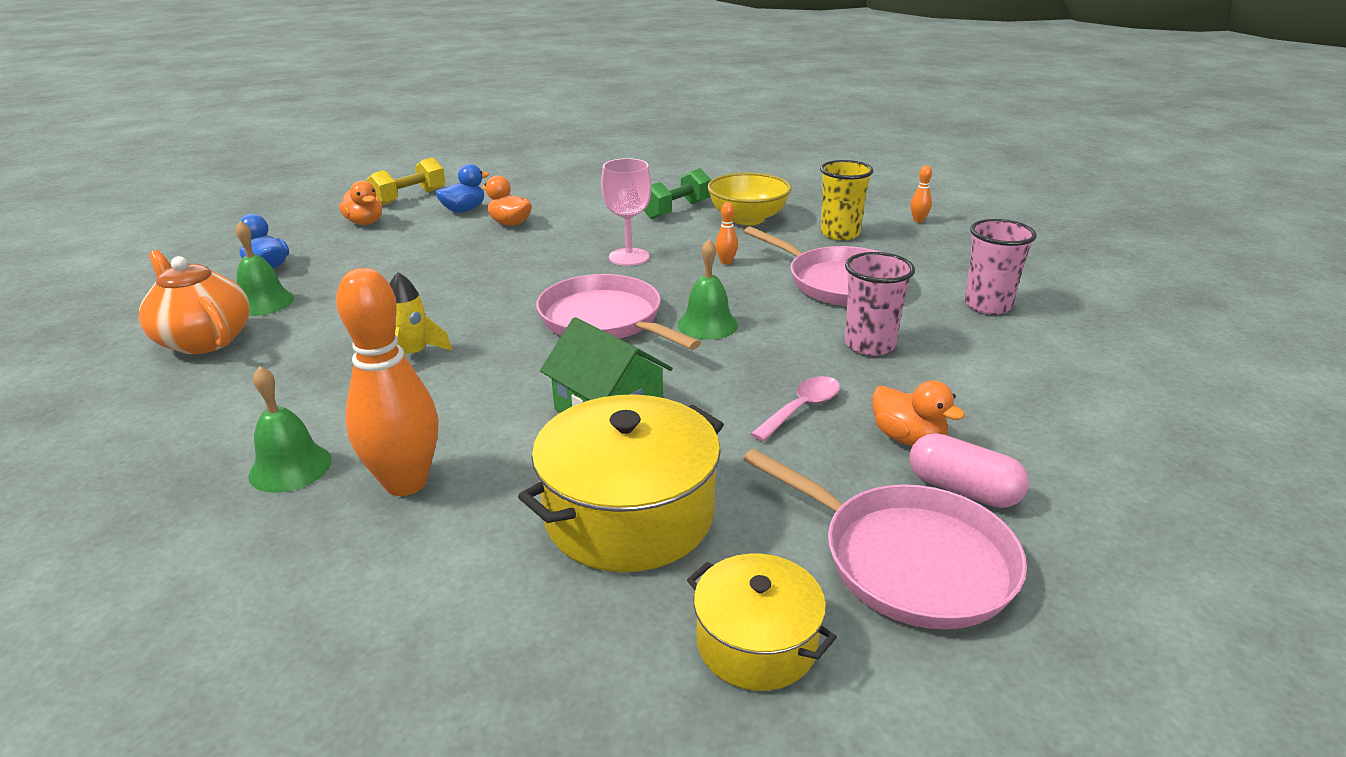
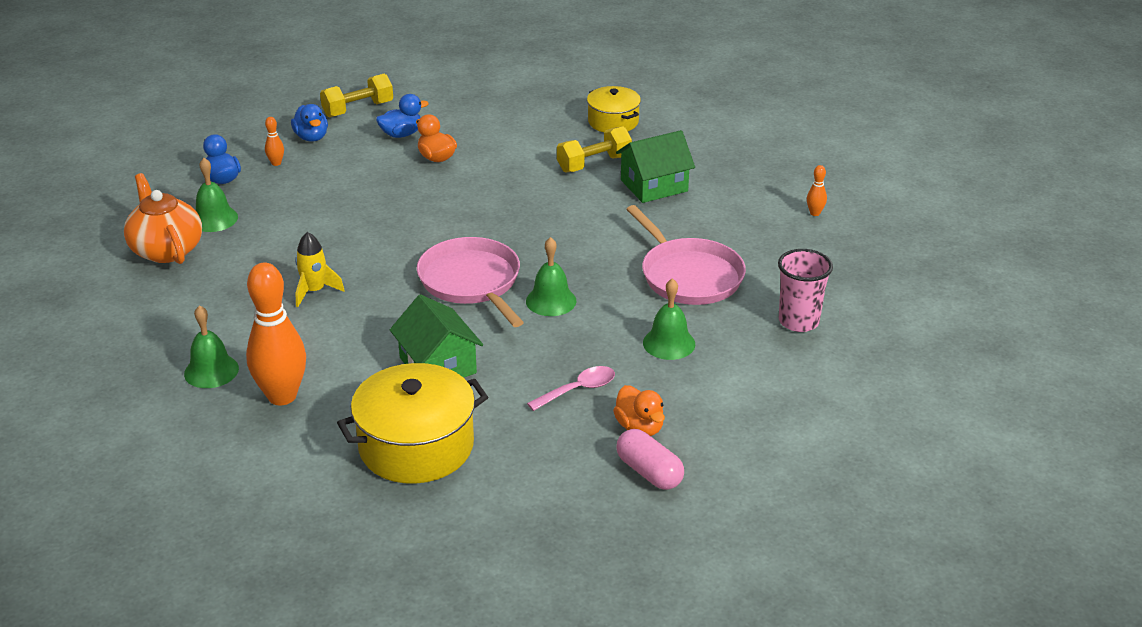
camera: 15 degrees right, 5 degrees up
(365, 222) = (311, 137): orange duck -> blue duck
(629, 257) = (522, 216): pink goblet -> none
(676, 210) = (594, 164): green dumbbell -> yellow dumbbell
(726, 262) = (604, 236): orange bowling pin -> orange bowling pin (276, 163)
(748, 219) = (654, 185): yellow bowl -> green house
(756, 643) = (453, 537): yellow pot -> yellow pot (613, 121)
(840, 234) = (728, 218): yellow cup -> none
(869, 345) = (669, 343): pink cup -> green bell
(909, 560) = (577, 510): pink pan -> none

